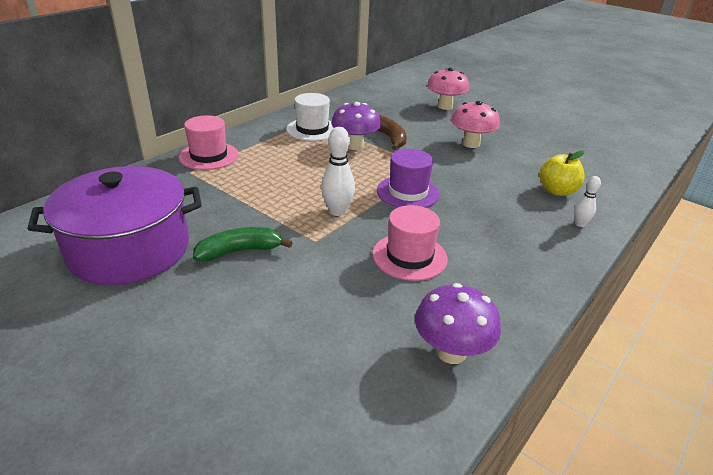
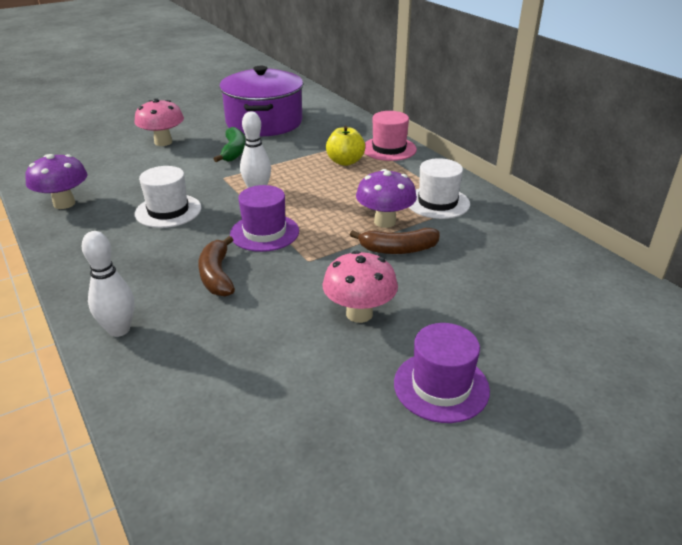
camera: 110 degrees right, 0 degrees up
(409, 256) = (168, 211): pink hat -> white hat
(445, 106) = (511, 331): pink mushroom -> pink mushroom (163, 142)
(483, 200) = (217, 276): none -> brown banana
(503, 120) = (441, 386): none -> purple hat
(557, 191) = (193, 344): yellow apple -> yellow apple (345, 162)
(579, 224) = (119, 330): white bowling pin -> white bowling pin, size x1.67

